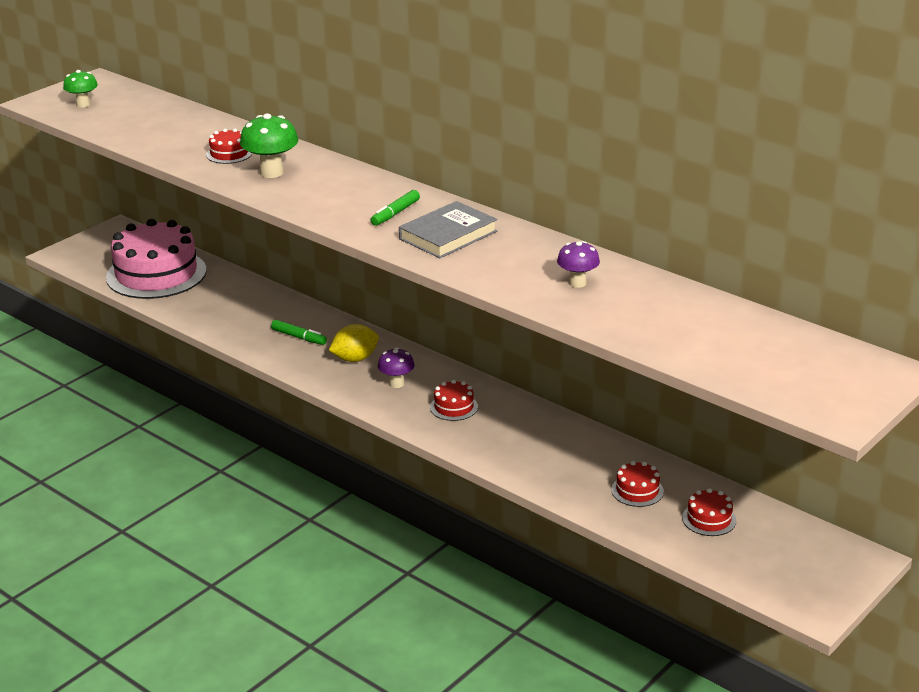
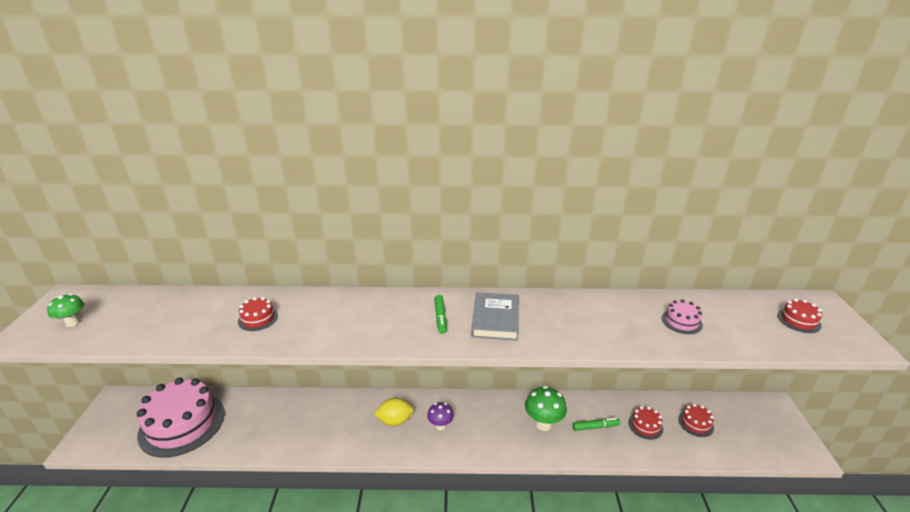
camera: 40 degrees left, 0 degrees up
(271, 172) = (311, 321): green mushroom -> green mushroom (543, 424)
(299, 337) = (341, 423): green marker -> green marker (595, 427)
(355, 359) = (395, 421): yellow lemon -> yellow lemon turned 60 degrees clockwise
(454, 407) = (491, 424): red cake -> red cake (799, 320)
(577, 283) = (614, 319): purple mushroom -> none
(653, 314) = (681, 321): none -> pink cake

